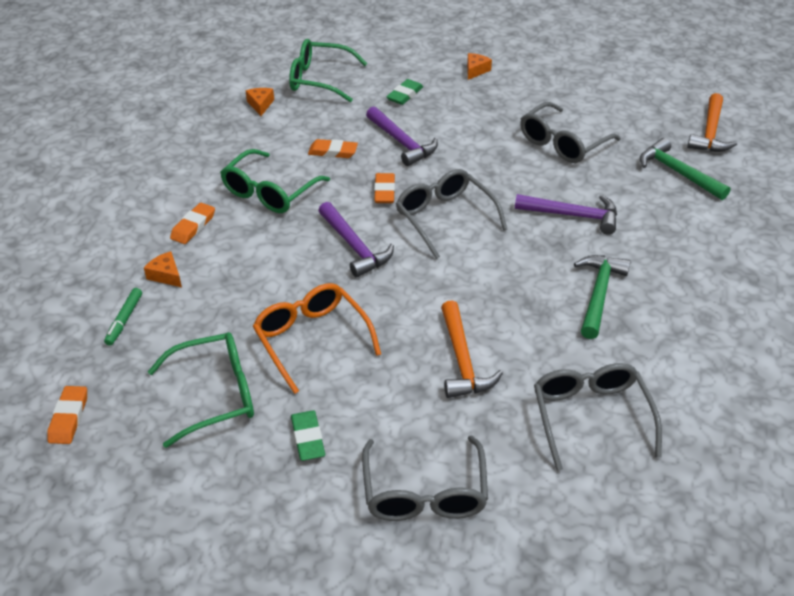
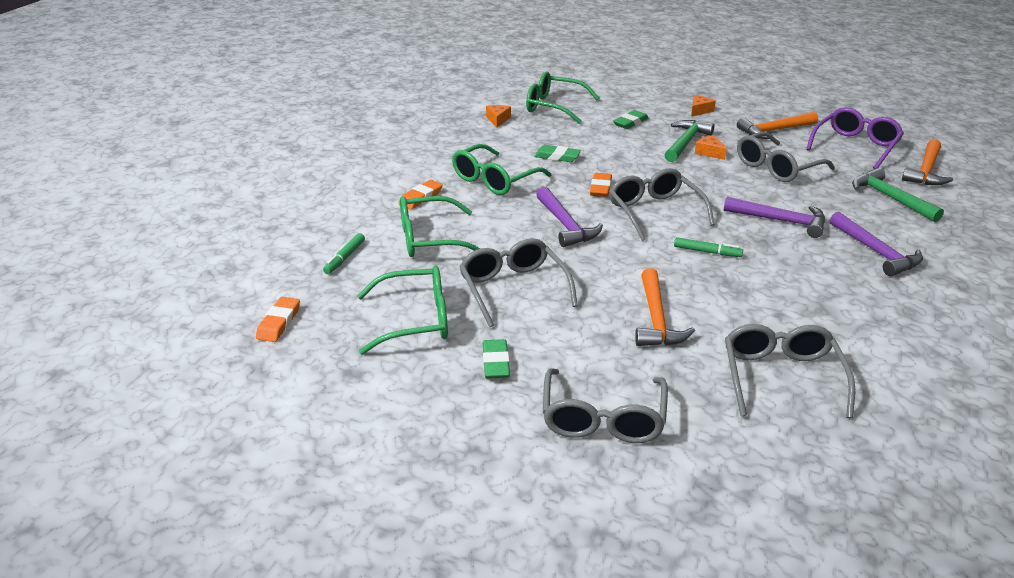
camera: 10 degrees right, 10 degrees down
(166, 275) = (389, 230): orange cheese -> orange cheese (709, 152)
(212, 283) = (429, 239): none -> green glasses
(311, 339) = (513, 288): orange glasses -> grey glasses
(333, 152) = (557, 157): orange eraser -> green eraser
(401, 143) = (622, 155): purple hammer -> purple hammer (875, 252)
(503, 266) = (707, 252): none -> green marker
(555, 91) = (774, 130): none -> orange hammer
(598, 294) = (800, 282): green hammer -> green hammer (686, 143)
(639, 105) = (855, 146): none -> purple glasses

